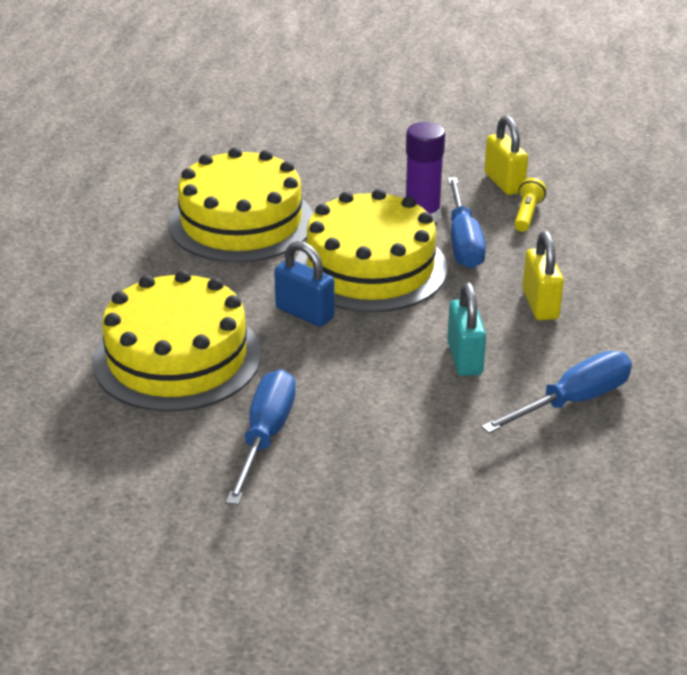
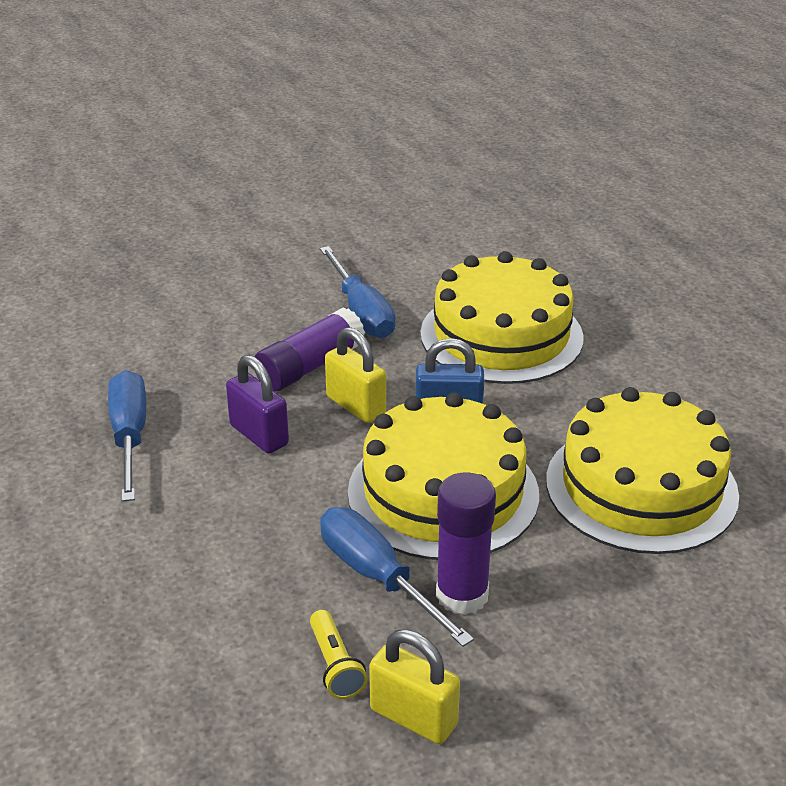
camera: 145 degrees right, 0 degrees up
(369, 400) = (310, 366): none -> purple glue stick
(465, 358) = (259, 435): turquoise padlock -> purple padlock
(540, 304) = (226, 528): yellow padlock -> yellow padlock (356, 406)
(573, 401) = (129, 436): blue screwdriver -> blue screwdriver turned 150 degrees clockwise

